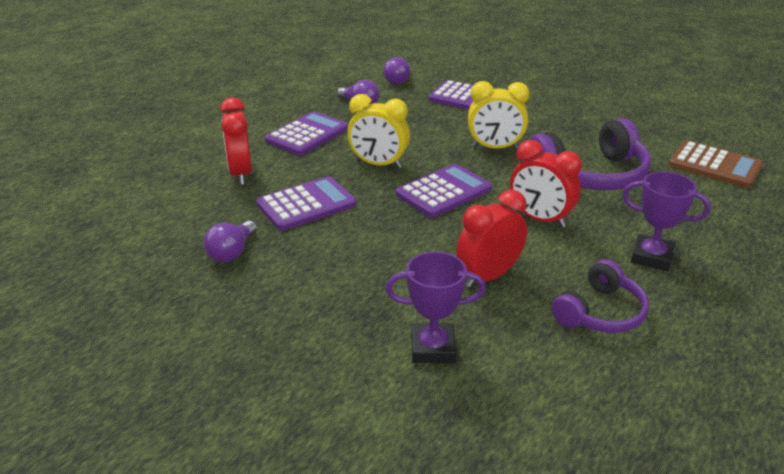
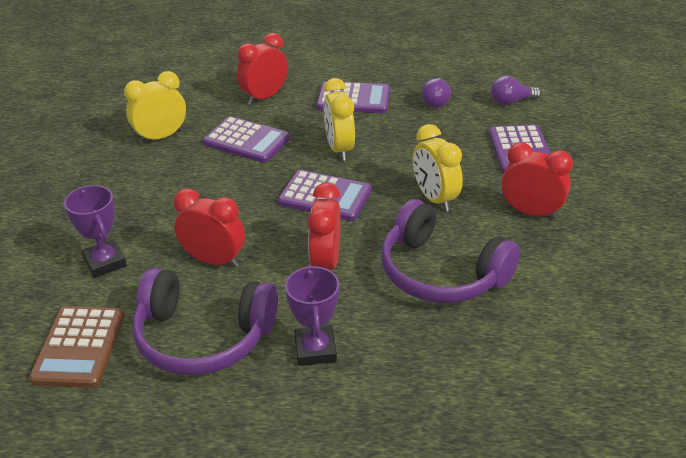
camera: 60 degrees right, 5 degrees up
(232, 252) = (161, 137): purple light bulb -> yellow clock
(546, 120) = (530, 212): none -> red clock
(600, 312) = (203, 337): purple headphones -> purple headphones, size x1.62
(714, 166) = (558, 361): brown calculator -> brown calculator (79, 347)

